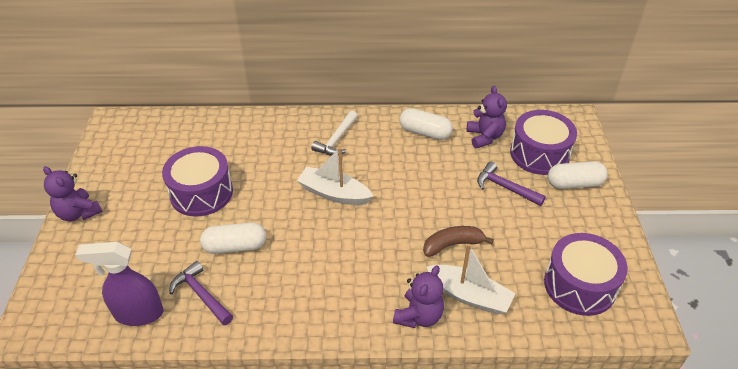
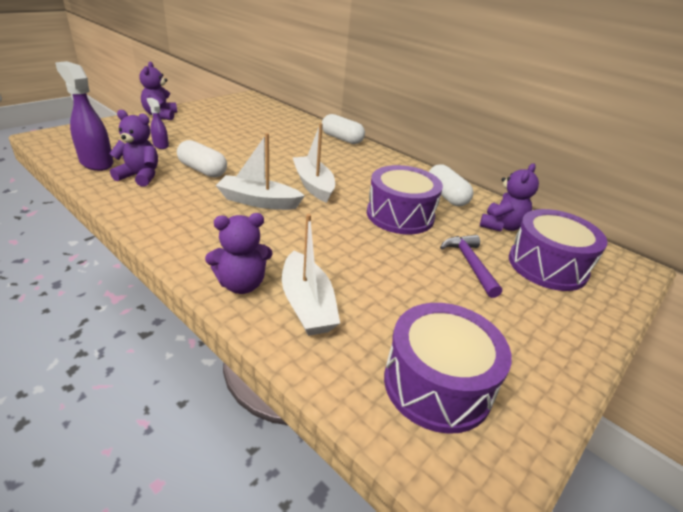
camera: 40 degrees right, 10 degrees down
(152, 249) = (160, 145): none -> purple spray bottle
(201, 193) = (234, 141): purple drum -> purple drum (400, 215)
(201, 295) = (140, 176): purple hammer -> purple teddy bear
(324, 242) = (258, 201): none -> white boat
(336, 140) = (366, 165): white hammer -> none
(452, 245) = (352, 265): brown banana -> none
(574, 184) = (559, 307): white capsule -> white capsule (341, 139)

